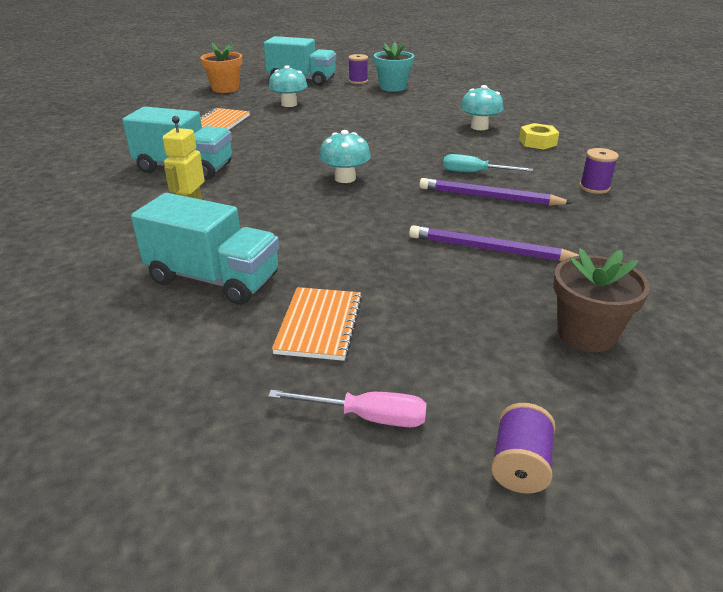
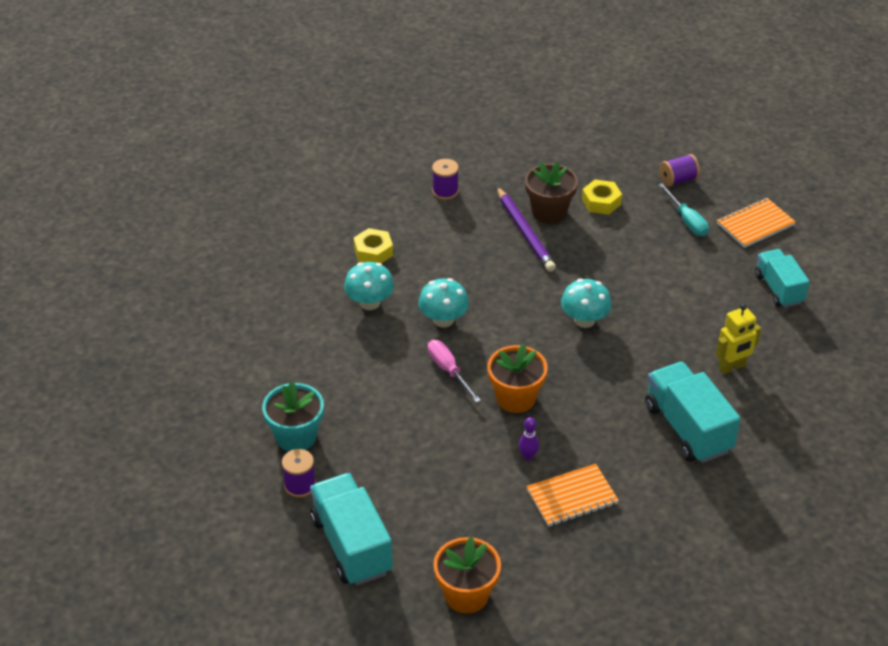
camera: 130 degrees left, 10 degrees up
(214, 279) = (778, 289): turquoise truck -> turquoise truck, size x0.66
(269, 123) = (528, 456): none -> purple bowling pin
(289, 104) = (455, 485): turquoise mushroom -> turquoise mushroom (443, 320)
(318, 134) = (516, 398): none -> orange flower pot
(366, 417) = (785, 177): pink screwdriver -> pink screwdriver (448, 370)
(475, 173) = (488, 258): turquoise screwdriver -> turquoise screwdriver (687, 220)
(489, 249) = (601, 202): purple pencil -> yellow nut
(519, 465) = (753, 131): purple spool -> purple spool (678, 180)
(586, 334) = (643, 141): brown flower pot -> brown flower pot (549, 211)

